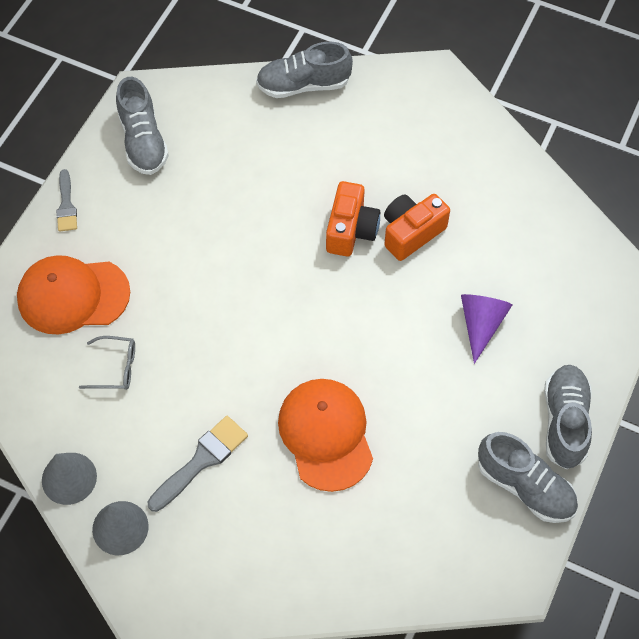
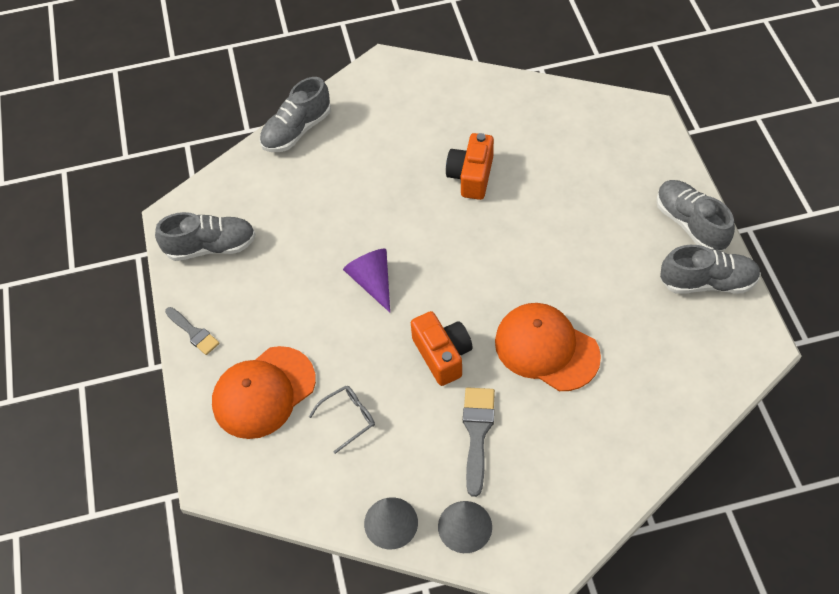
camera: 35 degrees left, 5 degrees down
(143, 141) = (211, 247): grey shoe -> grey shoe turned 45 degrees counterclockwise
(351, 230) = (427, 203): orange camera -> orange camera (442, 355)
(481, 324) = (577, 201): purple cone -> purple cone (372, 282)

